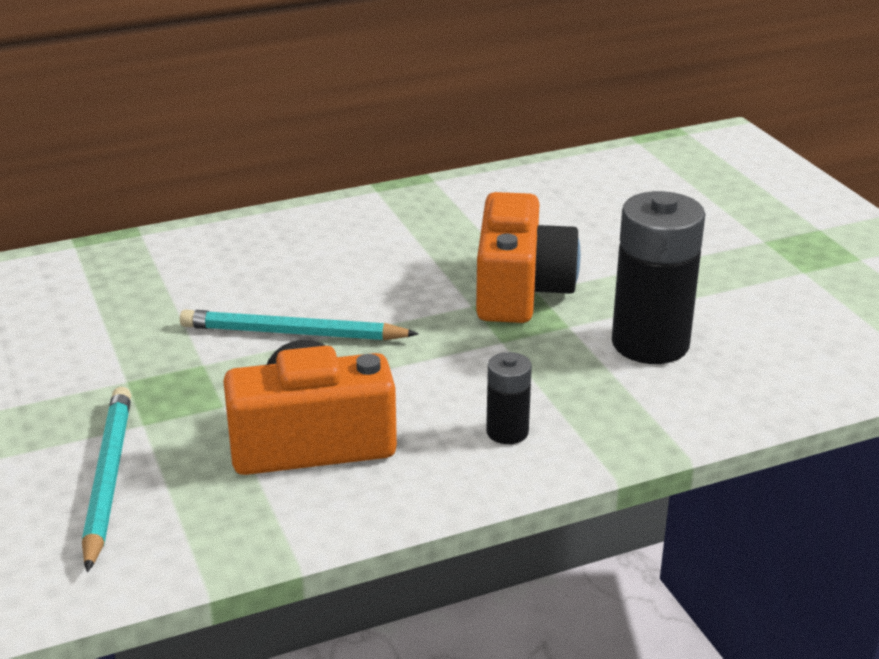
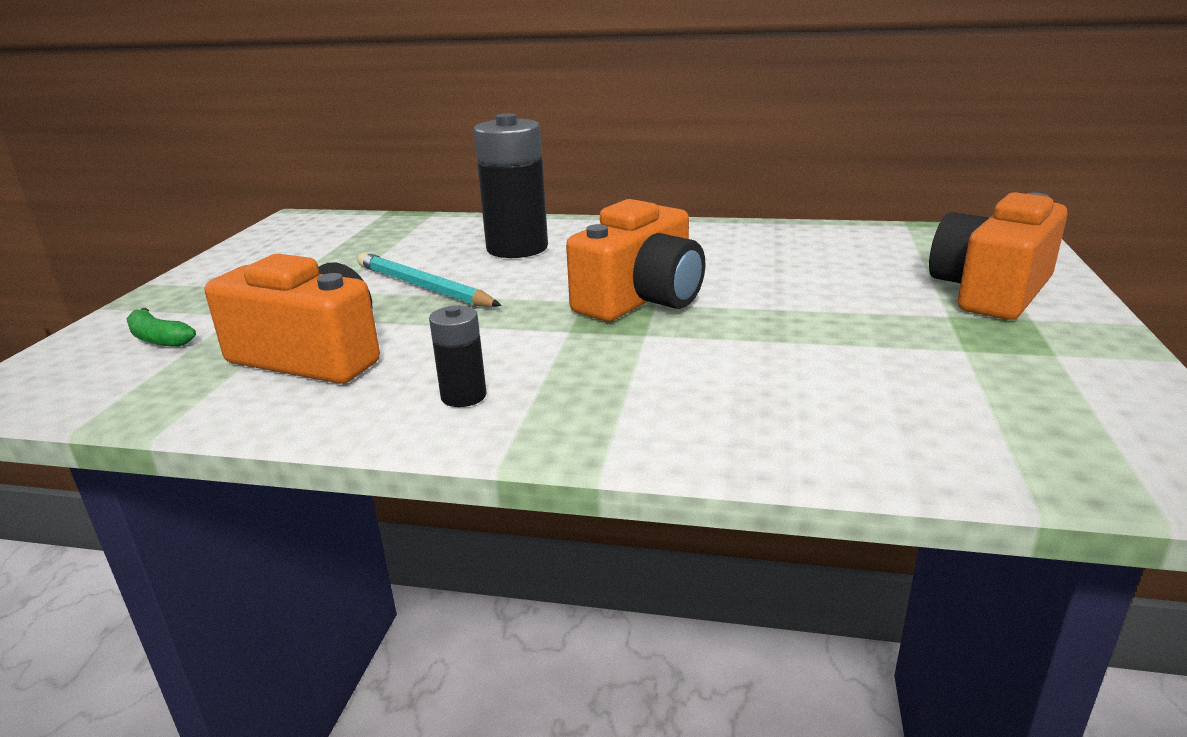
camera: 35 degrees right, 5 degrees down
(108, 478) = (158, 339): turquoise pencil -> green banana
(650, 343) = (702, 366): black battery -> black battery (517, 248)
(770, 207) = (991, 291): none -> orange camera

